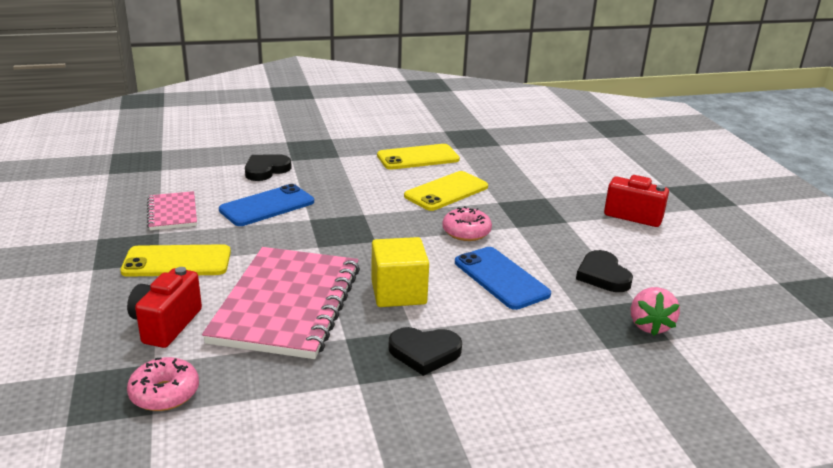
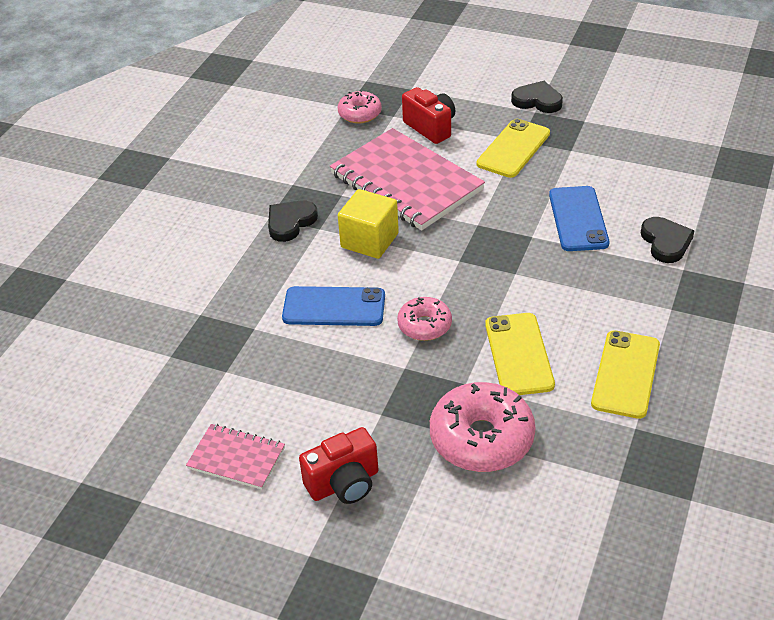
camera: 130 degrees right, 15 degrees up
(172, 213) = (604, 164): pink notebook -> pink notebook (236, 458)
(532, 185) = (481, 438): none -> pink donut
(603, 275) = (275, 375): black heart -> black heart (537, 101)
(649, 325) = (193, 356): pink strawberry -> none

